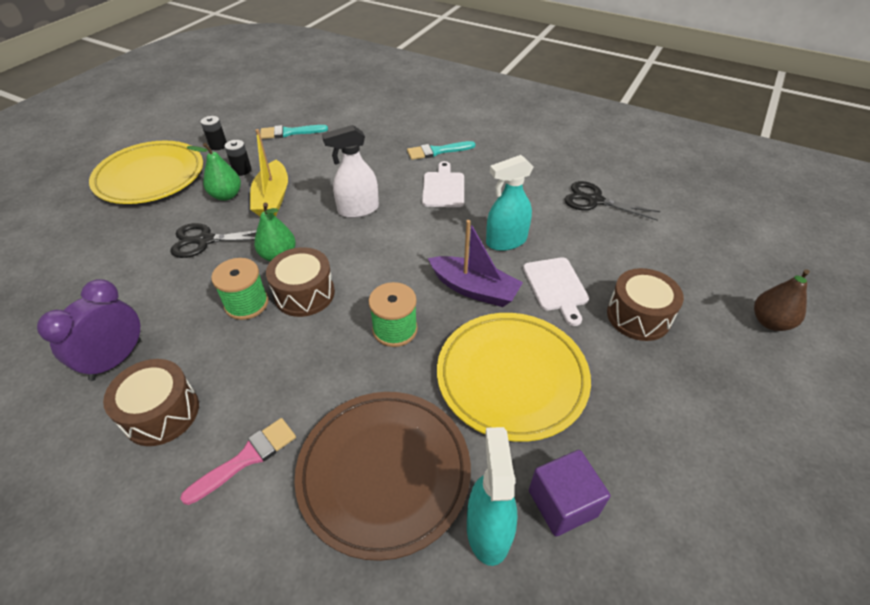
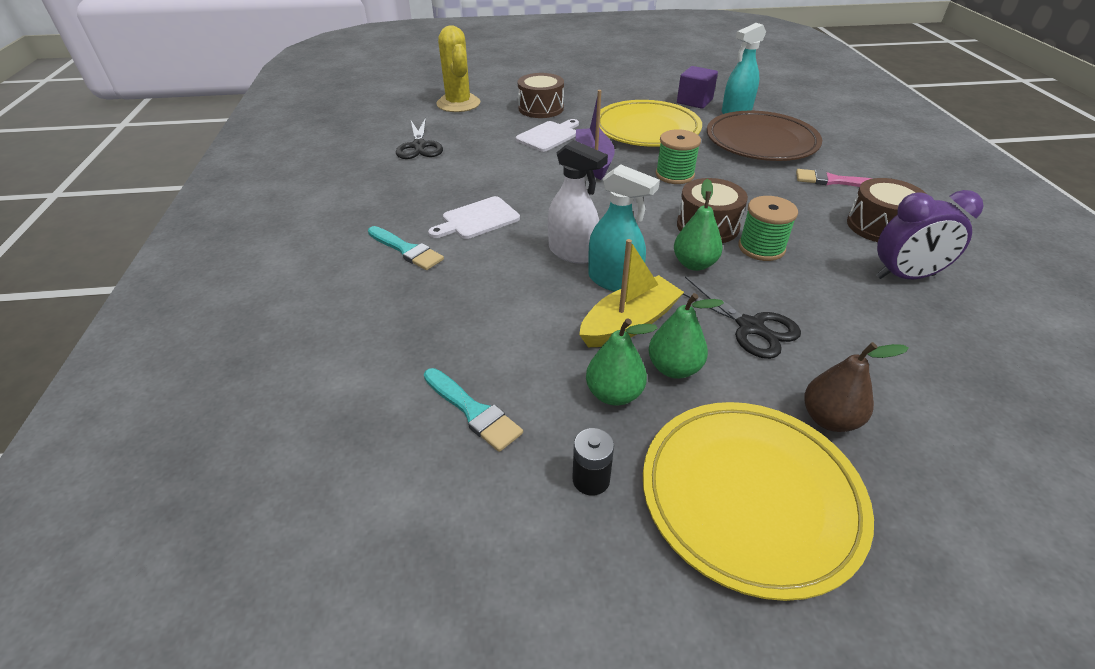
camera: 125 degrees left, 5 degrees down
(242, 170) = (614, 394): black battery -> green pear
(506, 241) = (522, 166): turquoise spray bottle -> turquoise spray bottle (614, 281)
(692, 258) = (458, 104): none -> yellow cactus
(770, 322) = (496, 79): brown pear -> brown pear (829, 419)

